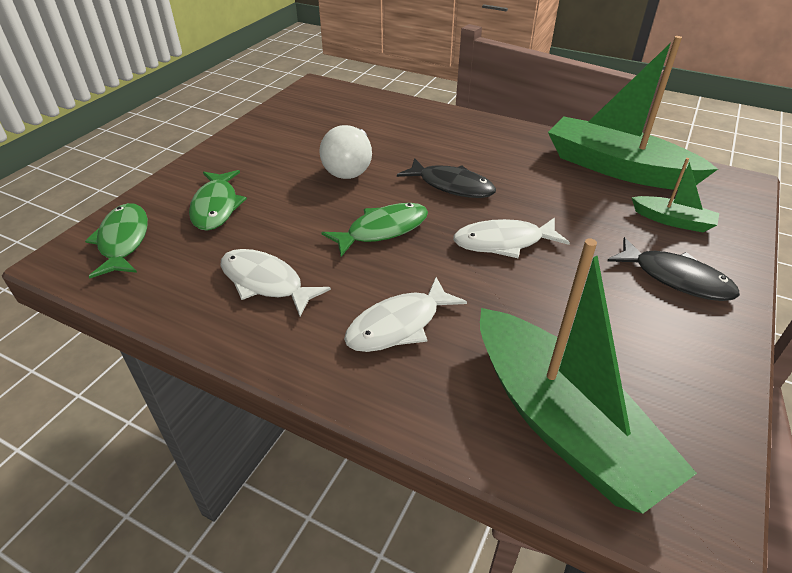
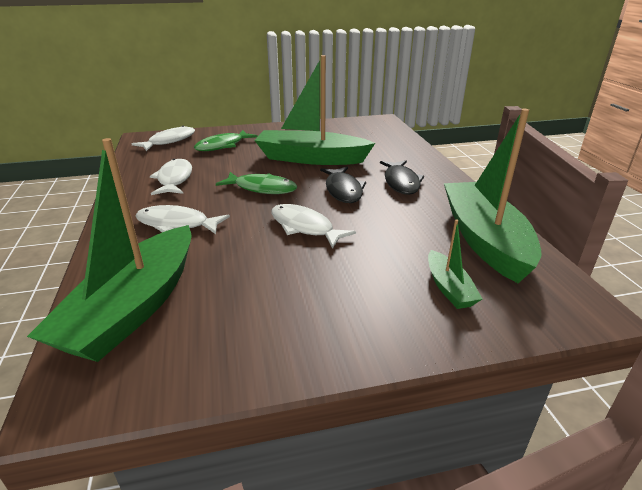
camera: 50 degrees right, 10 degrees down
(123, 241) = (169, 141): green fish -> white fish
(350, 168) = (311, 158): white light bulb -> green boat
(675, 278) = (362, 312): black fish -> black fish (401, 182)

